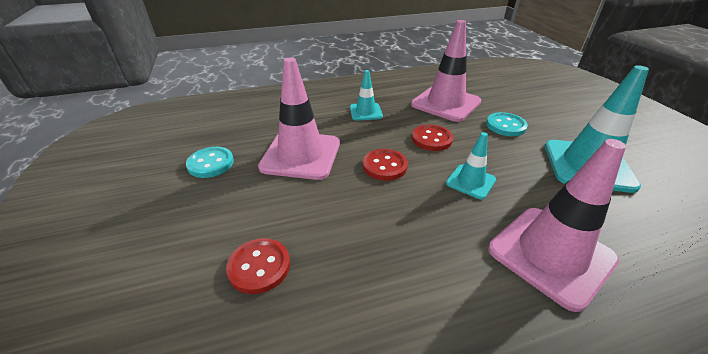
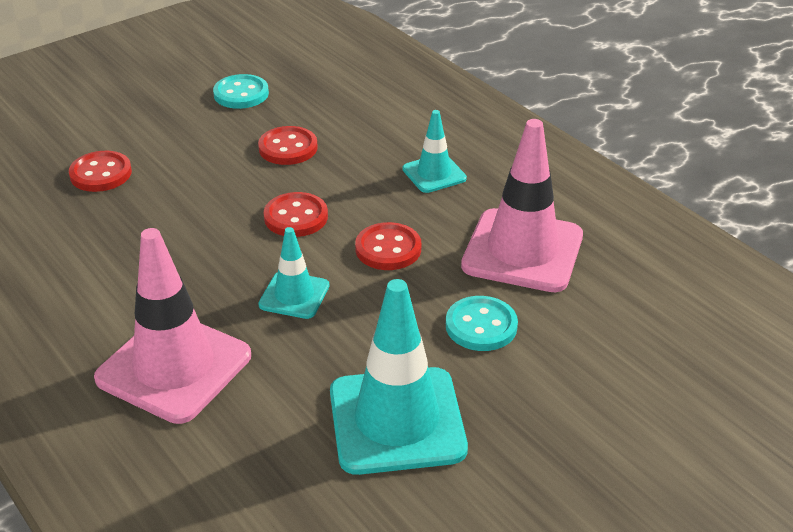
camera: 70 degrees right, 0 degrees up
(301, 155) = (288, 148): pink traffic cone -> red button

